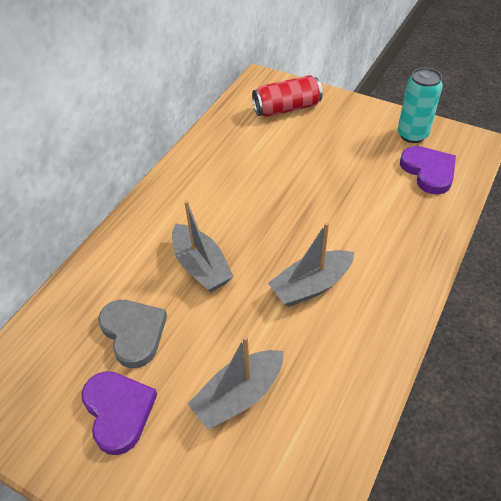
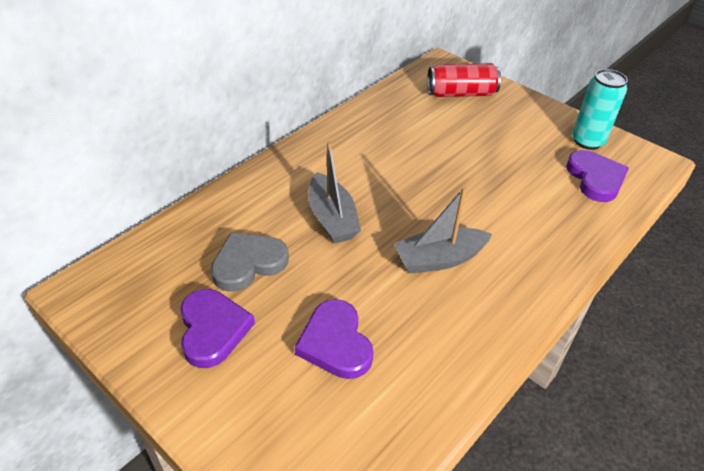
camera: 10 degrees right, 5 degrees down
(133, 333) = (248, 263): grey heart -> grey heart turned 105 degrees counterclockwise
(239, 395) = (335, 343): grey boat -> purple heart

